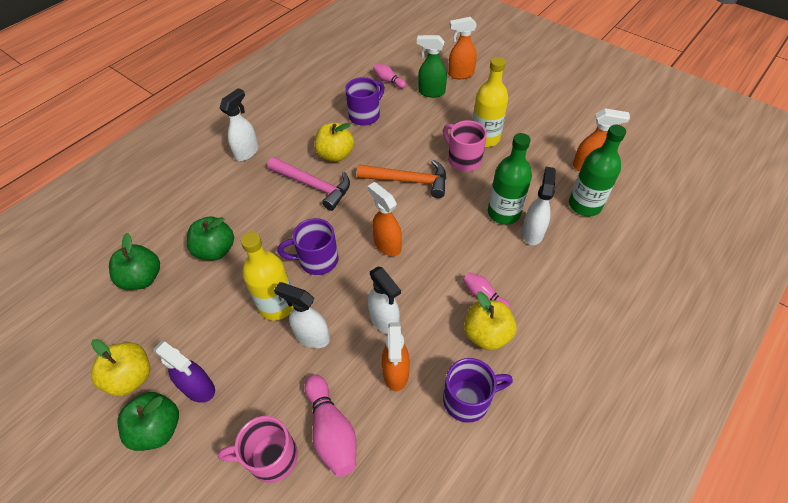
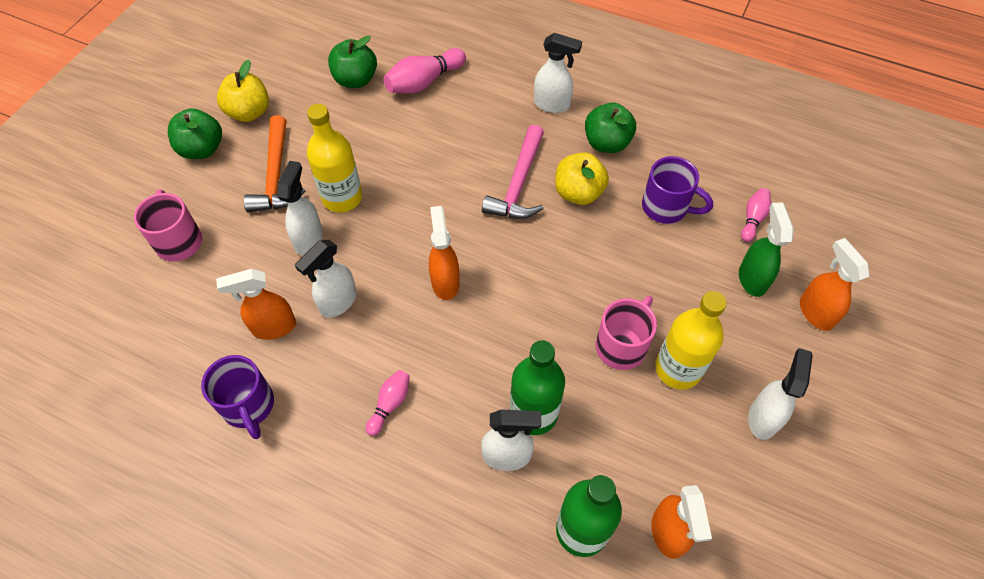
camera: 75 degrees right, 5 degrees up
(199, 388) = (242, 165): purple spray bottle -> none
(216, 250) = (402, 124): green apple -> green apple (607, 143)
(317, 260) = (407, 217): purple mug -> none
(331, 431) = (206, 283): pink bowling pin -> pink bowling pin (424, 82)
(387, 245) = (445, 282): orange spray bottle -> orange spray bottle turned 45 degrees counterclockwise
(409, 181) = (558, 285): orange hammer -> orange hammer (276, 176)
(487, 334) = (334, 415): yellow apple -> none
(522, 112) = (763, 417): none -> white spray bottle

